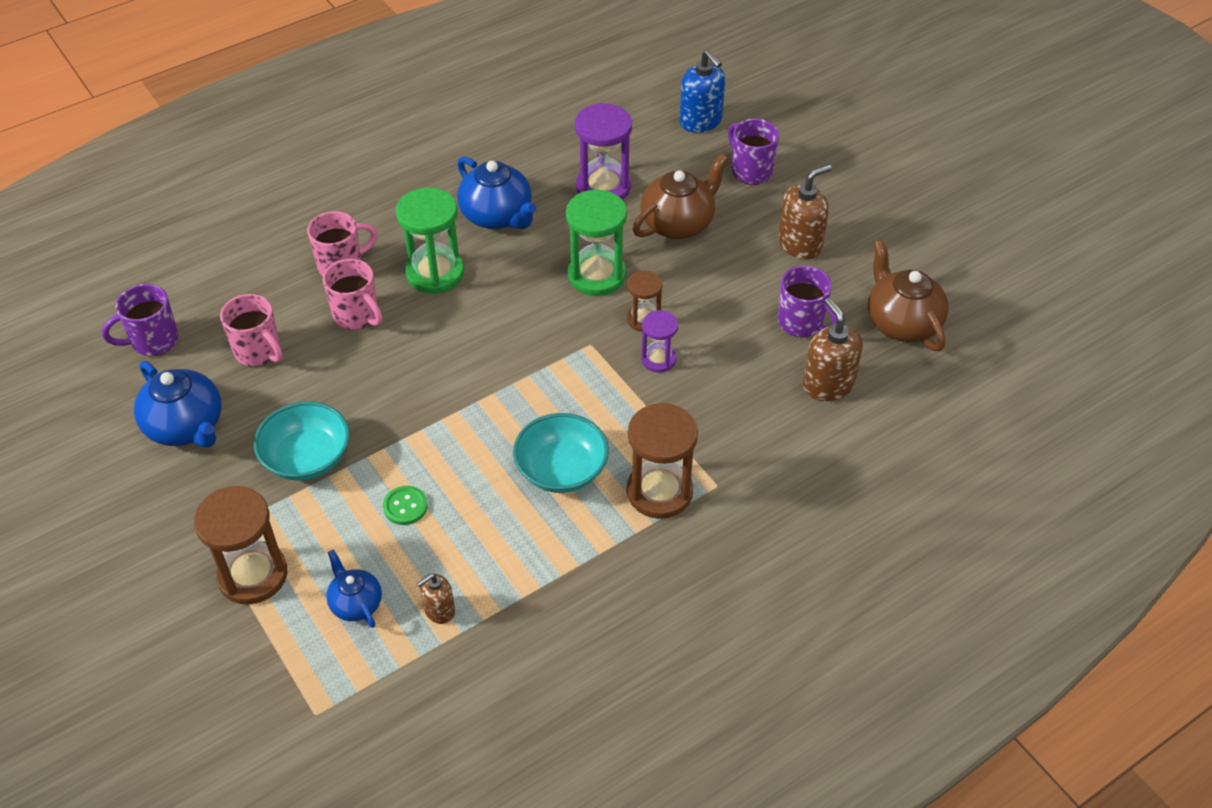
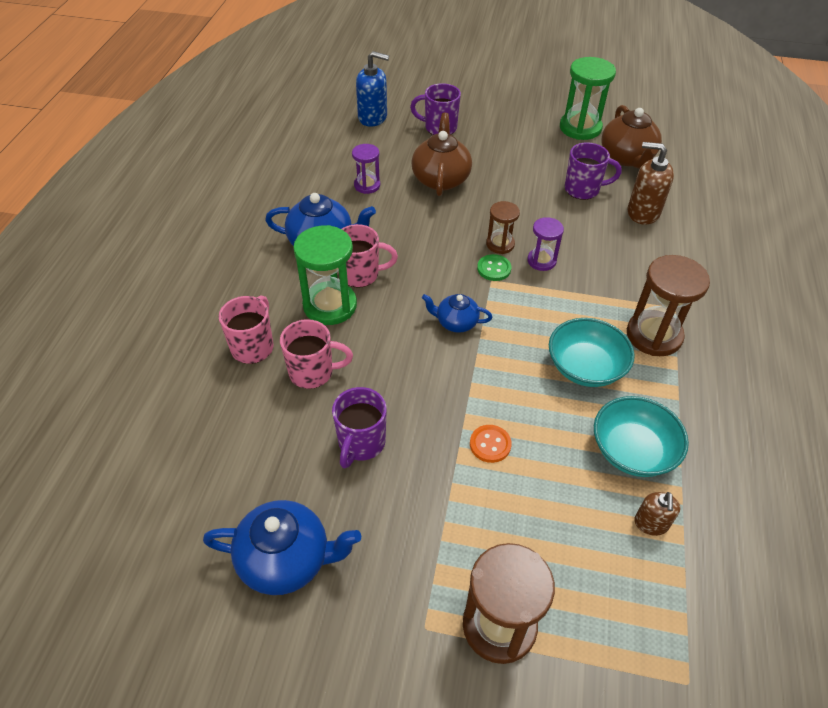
camera: 45 degrees left, 0 degrees up
(153, 341) = (164, 516): purple mug -> purple mug (361, 443)
(258, 352) = (270, 454): pink mug -> pink mug (361, 274)
(307, 458) = (415, 500): turquoise bowl -> turquoise bowl (632, 451)
(355, 603) = (596, 572): blue teapot -> blue teapot (456, 322)
(405, 506) = (530, 474): green button -> green button (494, 269)
(407, 464) = (490, 444): none -> orange button
(596, 275) = (436, 238): green hourglass -> green hourglass (580, 128)
(603, 187) = (367, 185): purple hourglass -> purple hourglass, size x0.57
(800, 244) = (521, 150): brown soap dispenser -> none
(901, 322) = (627, 158): brown teapot -> brown teapot turned 120 degrees counterclockwise

